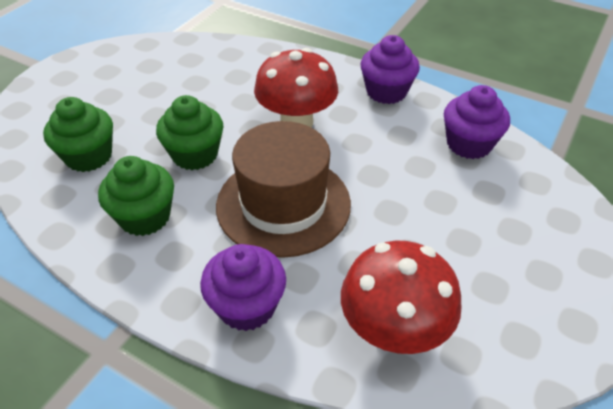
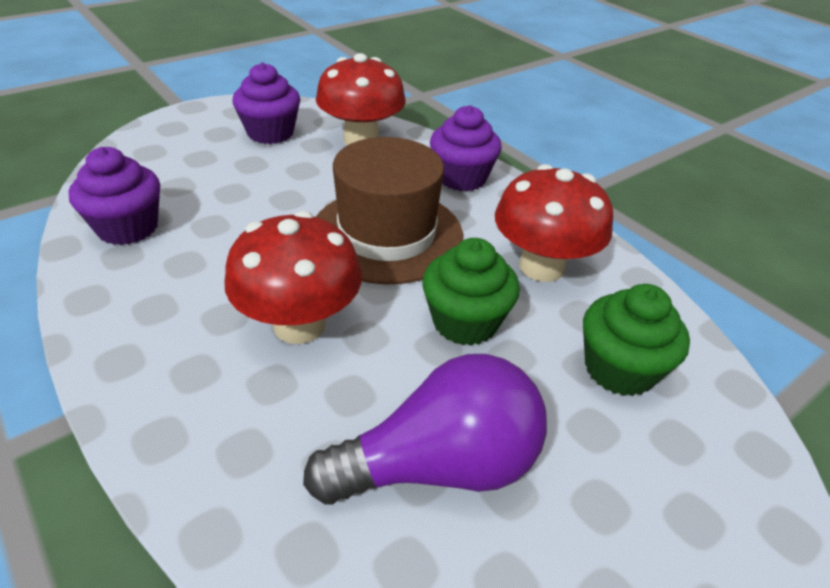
camera: 160 degrees left, 5 degrees down
(145, 217) = (541, 266): green cupcake -> red mushroom
(187, 88) = (439, 465): none -> purple light bulb
(386, 92) = (123, 330): purple cupcake -> purple cupcake (270, 133)

